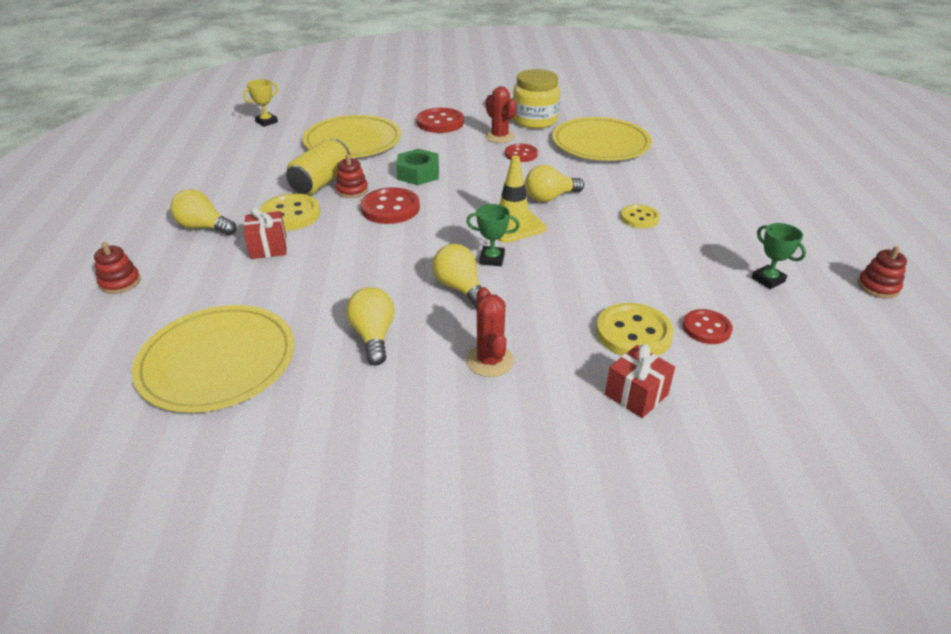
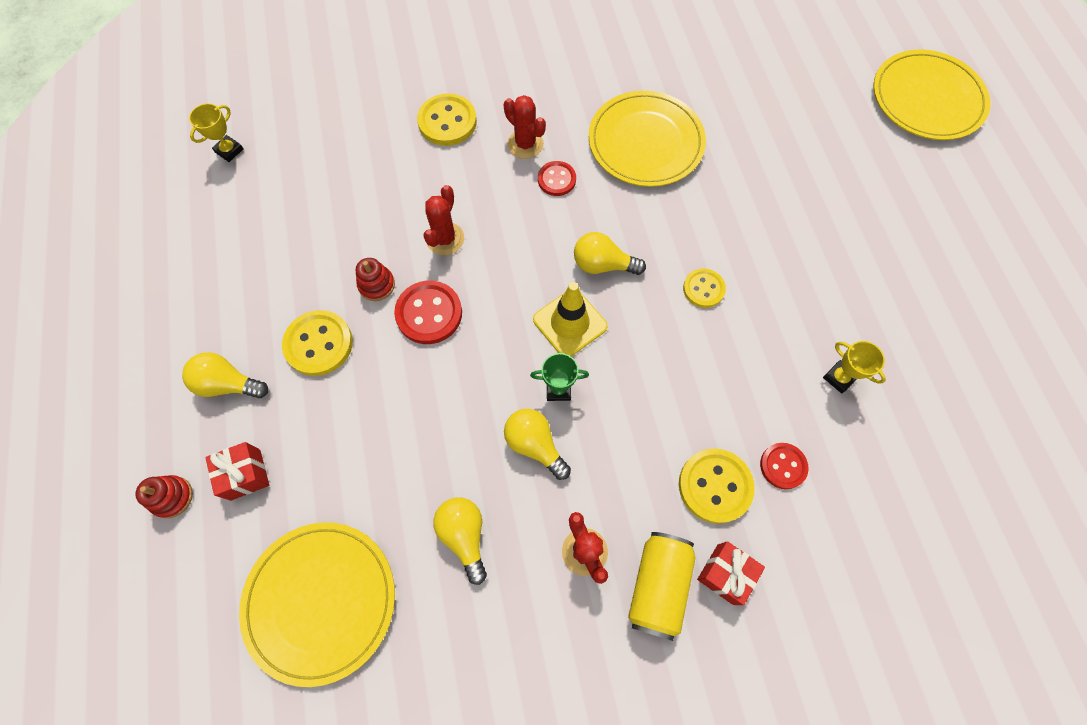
camera: 10 degrees left, 30 degrees up
(268, 247) = (313, 409): red gift -> red gift (245, 474)
(321, 182) = (336, 274): yellow can -> yellow can (658, 585)
(353, 141) = (350, 179): yellow plate -> yellow plate (927, 99)
(418, 173) = (445, 239): green nut -> red cactus
(440, 122) = (447, 122): red button -> yellow button
(534, 120) = (561, 100): yellow jar -> none
(550, 197) = (602, 265): yellow light bulb -> yellow light bulb turned 45 degrees clockwise
(768, 280) = (839, 378): green trophy -> yellow trophy
(878, 287) = (944, 371): red stacking toy -> none

